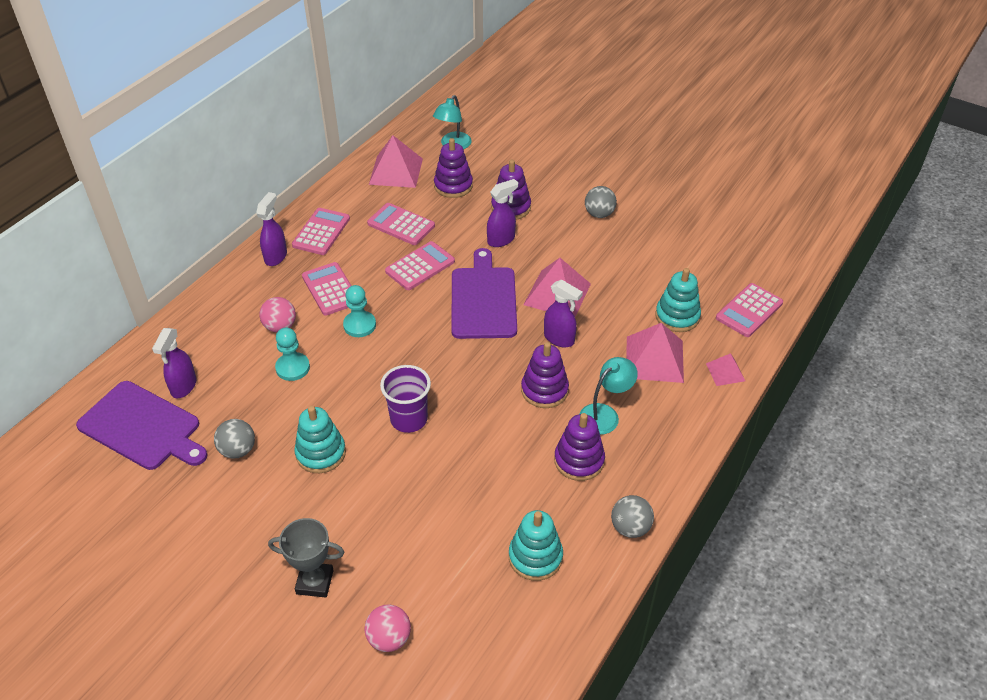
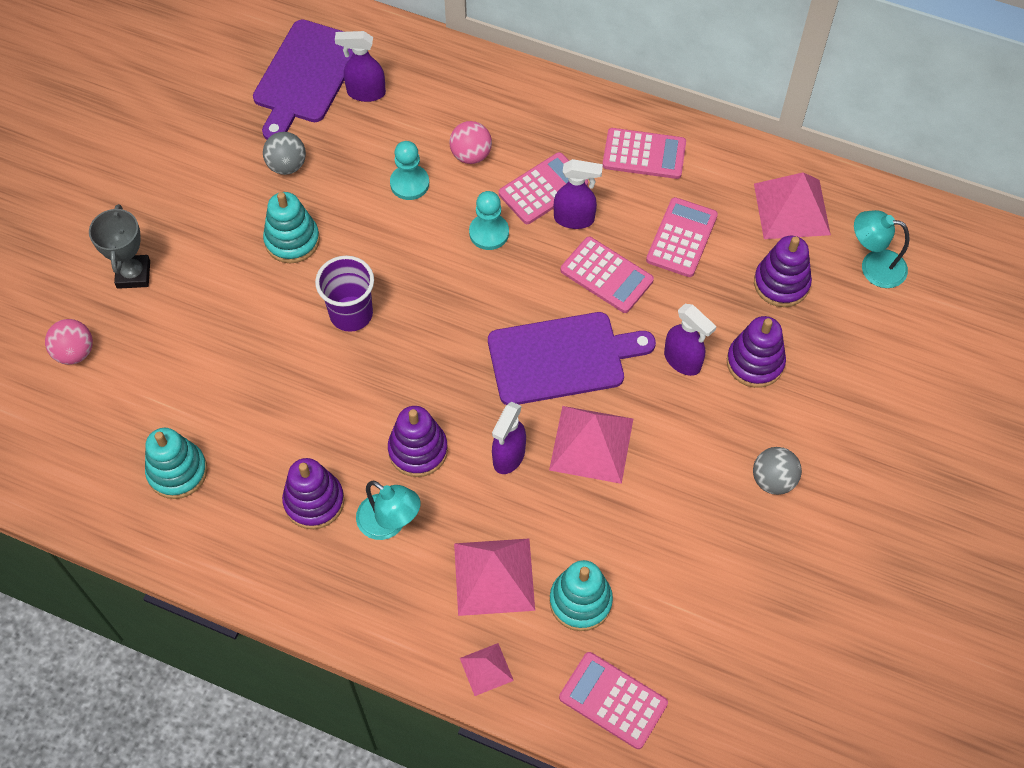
camera: 80 degrees right, 15 degrees up
(276, 256) = (587, 119): purple spray bottle -> purple spray bottle (574, 219)
(630, 527) = (224, 566): grey ball -> none

